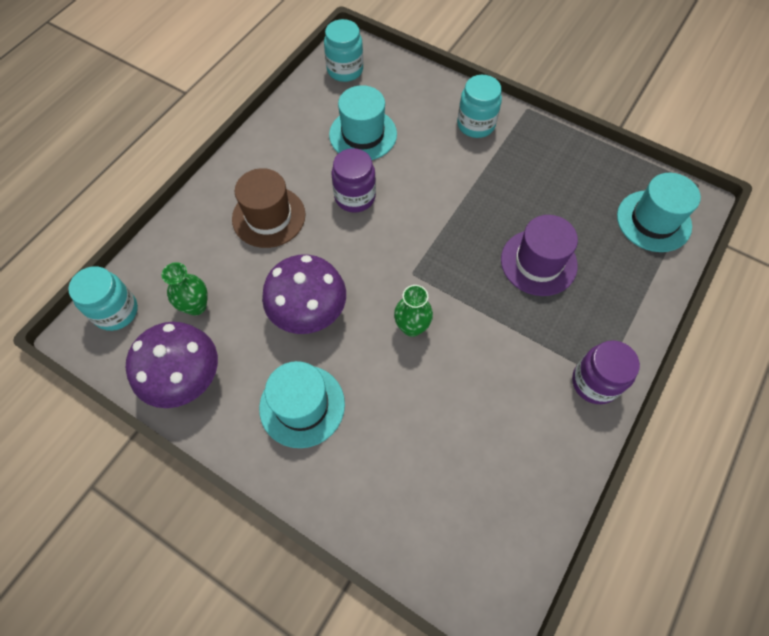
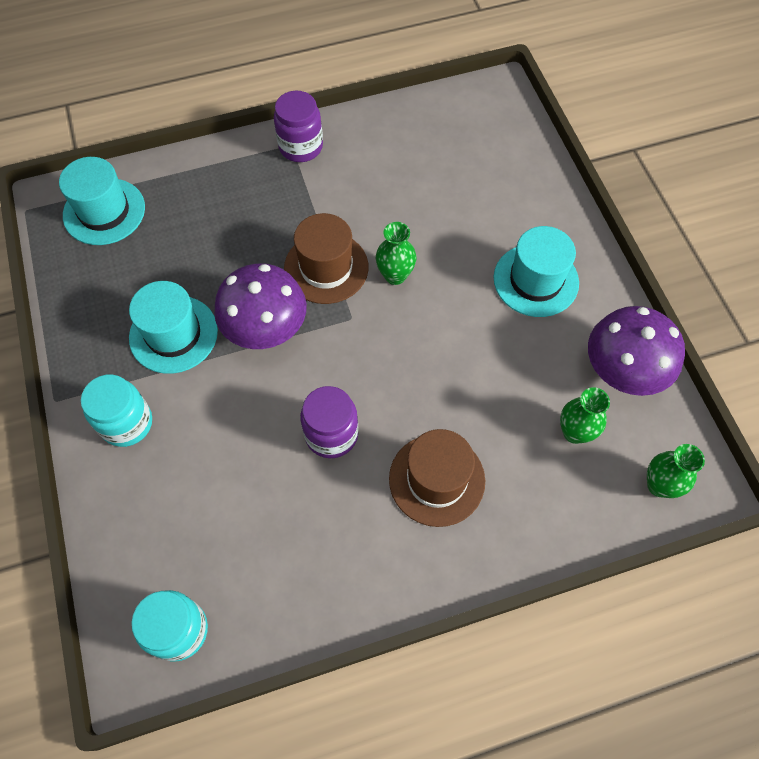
camera: 140 degrees left, 0 degrees up
(116, 311) = (659, 485): turquoise jar -> green vase
(308, 311) = (472, 351): purple mushroom -> purple mushroom (266, 328)
(363, 134) = (251, 508): turquoise hat -> turquoise hat (173, 334)
(465, 295) = (326, 268): none -> brown hat
(538, 262) = (237, 249): purple hat -> none

